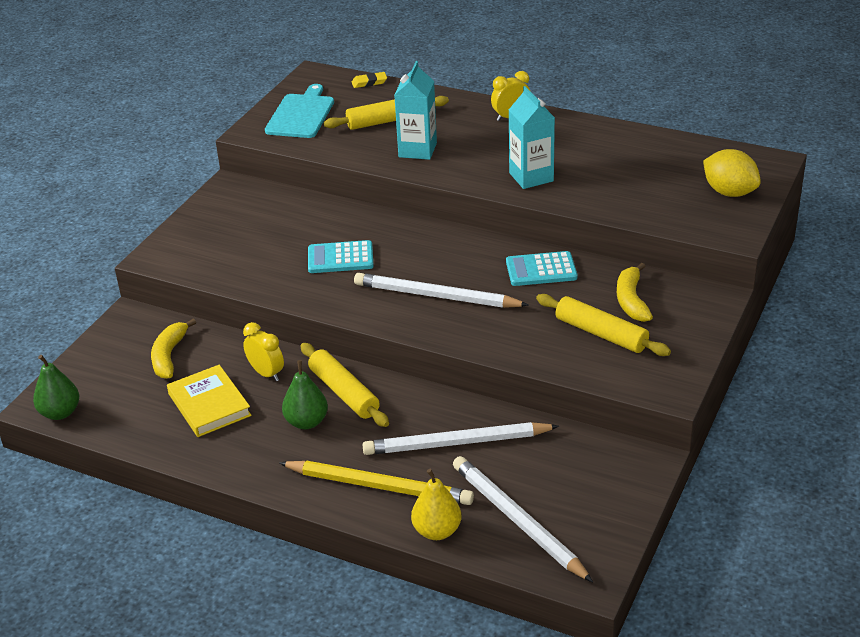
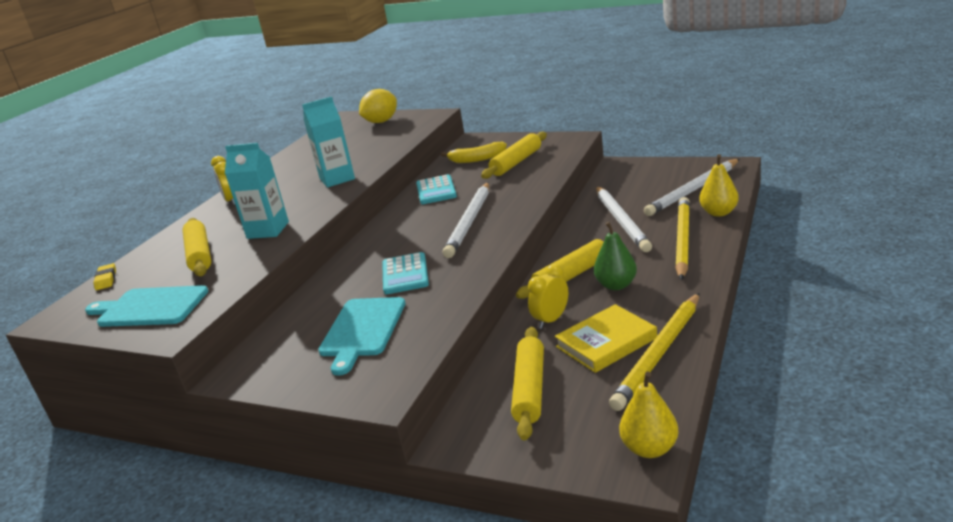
camera: 90 degrees left, 10 degrees down
(60, 413) = (649, 448): green pear -> yellow pear
(169, 356) = (529, 389): yellow banana -> yellow rolling pin
(174, 435) = (659, 353): none -> yellow pencil
(254, 241) = (362, 330): none -> turquoise cutting board

